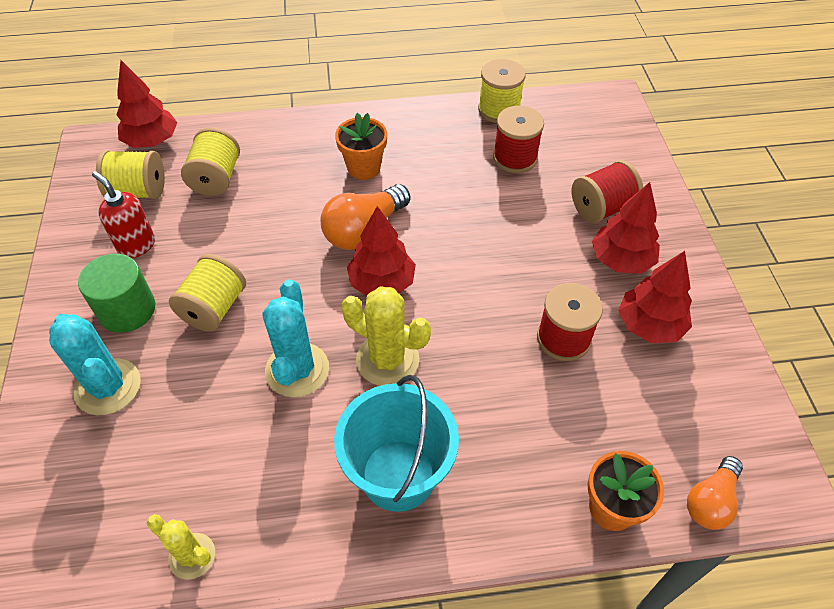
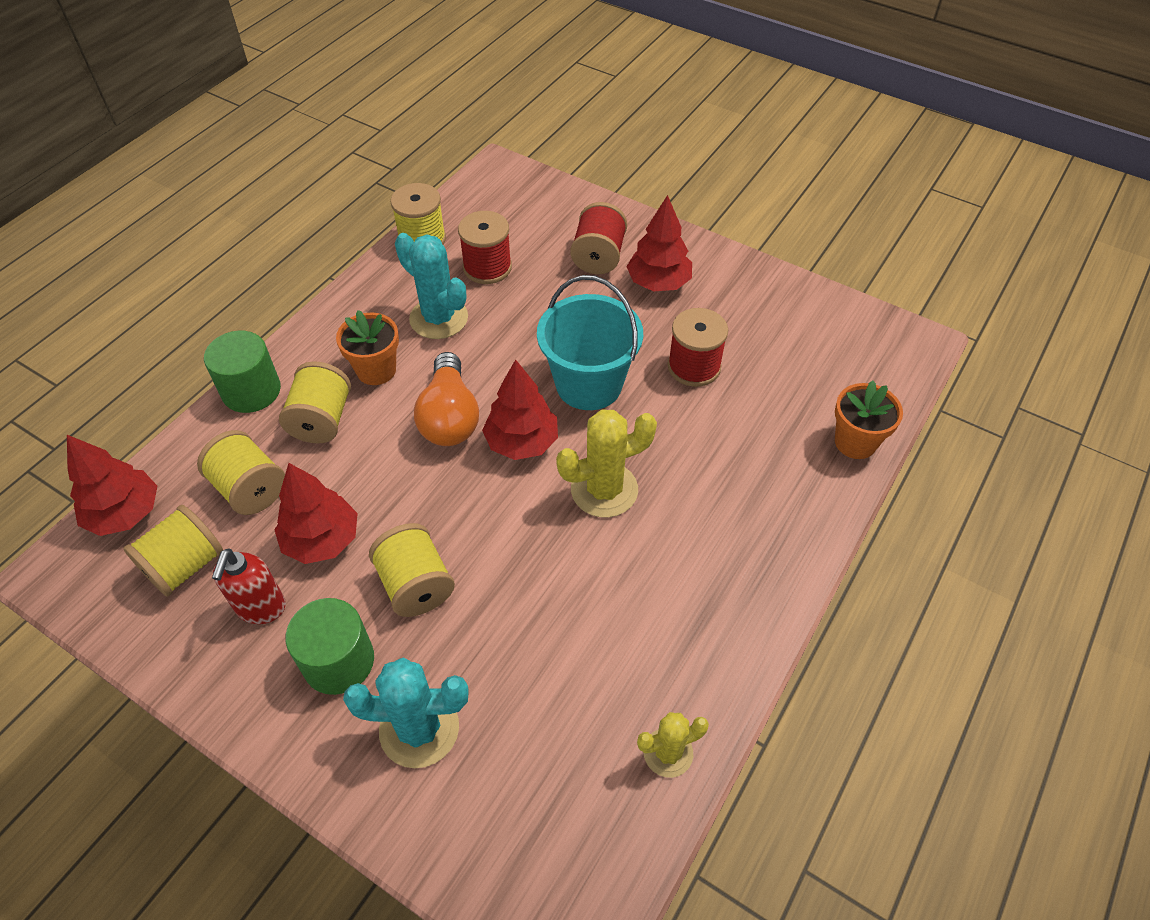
camera: 50 degrees left, 0 degrees up
(136, 245) = (261, 607): red soap dispenser -> red soap dispenser turned 75 degrees counterclockwise
(288, 126) = (251, 391): none -> green cylinder
(297, 370) = (551, 560): turquoise cactus -> turquoise cactus (439, 318)
(298, 172) = (322, 420): none -> yellow spool
(398, 475) = (718, 553): turquoise bucket -> turquoise bucket (589, 384)
(649, 325) = (731, 311): red tree -> red tree (322, 540)
(710, 501) = (893, 386): orange light bulb -> none

